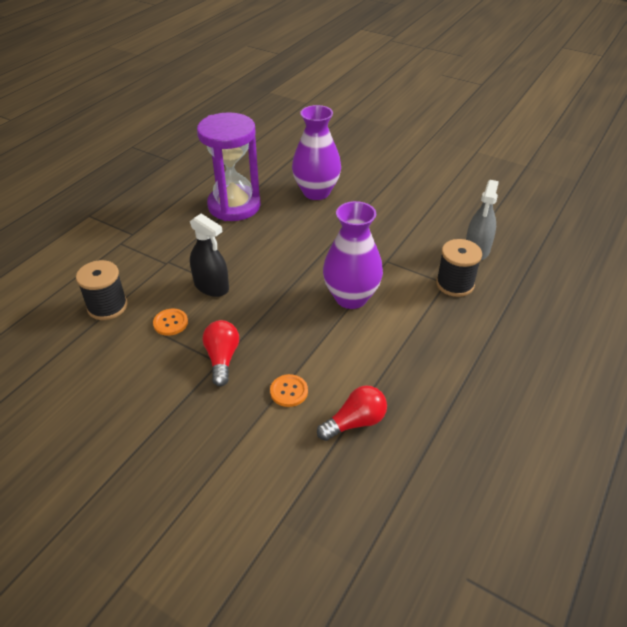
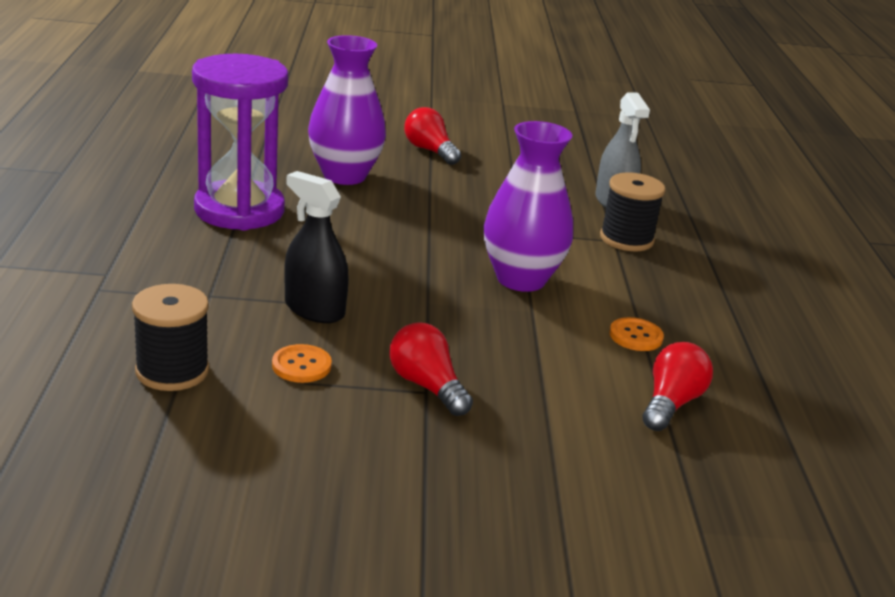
camera: 35 degrees left, 15 degrees down
(211, 286) = (314, 309): black spray bottle -> black spray bottle turned 150 degrees counterclockwise
(289, 391) = (556, 396): orange button -> orange button (635, 336)
(388, 182) = (430, 151): none -> red light bulb

